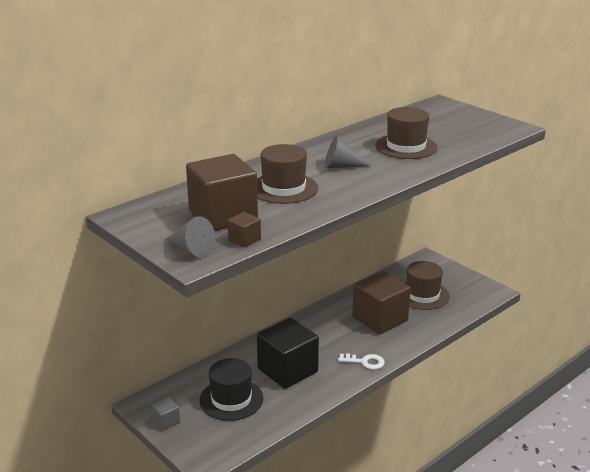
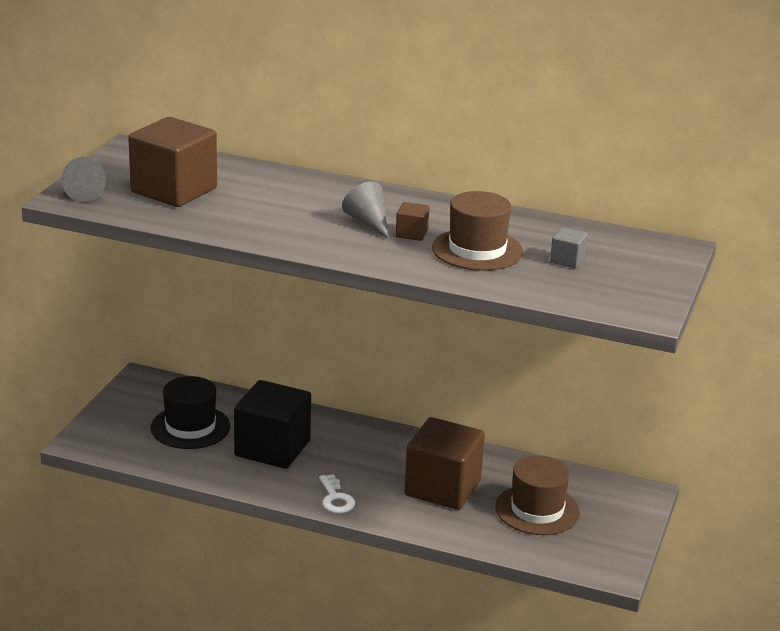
camera: 60 degrees right, 0 degrees up
(166, 421) = (125, 400): grey cube -> grey cube (567, 260)
(244, 239) = (130, 211): brown cube -> brown cube (411, 233)
(283, 188) = (272, 205): brown hat -> none

